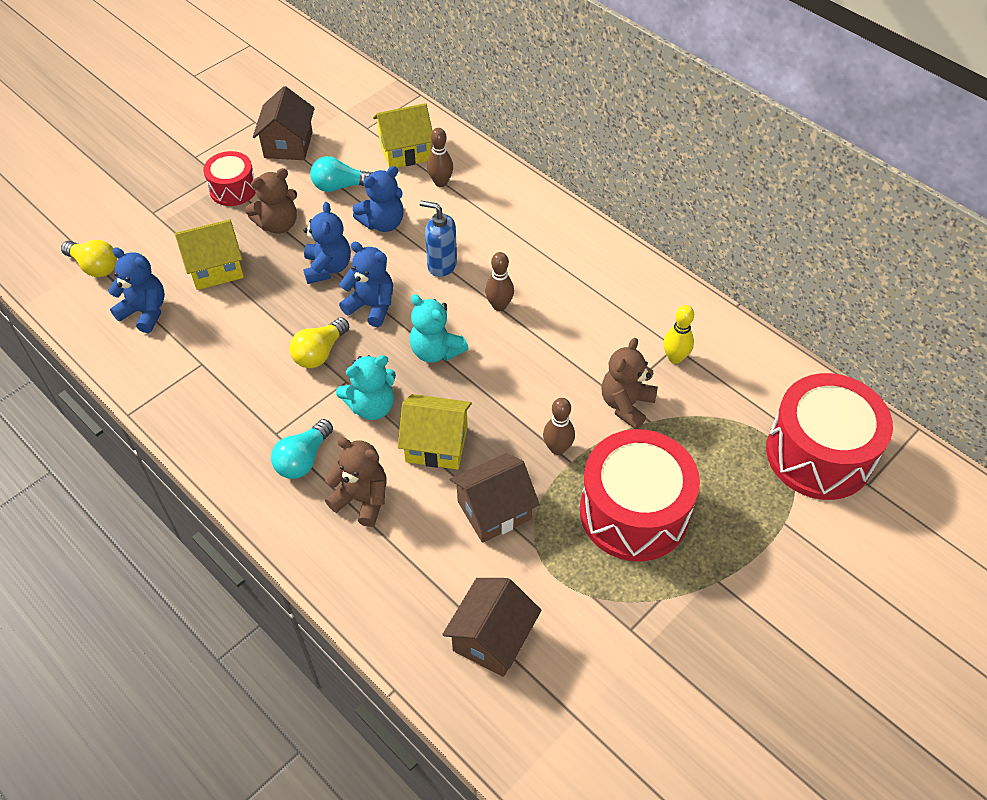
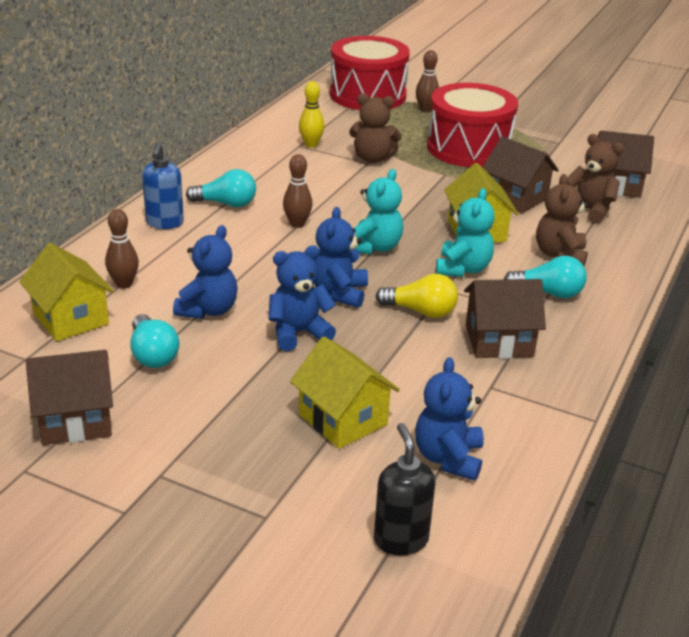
camera: 110 degrees left, 20 degrees down
(95, 266) = (400, 539): yellow light bulb -> black soap dispenser
(233, 189) = (188, 447): red drum -> none
(253, 391) = (499, 341): none -> brown house
(278, 224) = (242, 388): brown teddy bear -> brown teddy bear (589, 210)
(371, 406) = (463, 269): turquoise teddy bear -> turquoise teddy bear turned 60 degrees clockwise
(383, 223) = (208, 310): blue teddy bear -> blue teddy bear turned 75 degrees clockwise
(441, 265) = (258, 262): blue soap dispenser -> blue soap dispenser (164, 223)
(555, 263) = (226, 204): none -> turquoise light bulb
(557, 448) = (437, 180): brown bowling pin -> brown bowling pin (426, 110)

